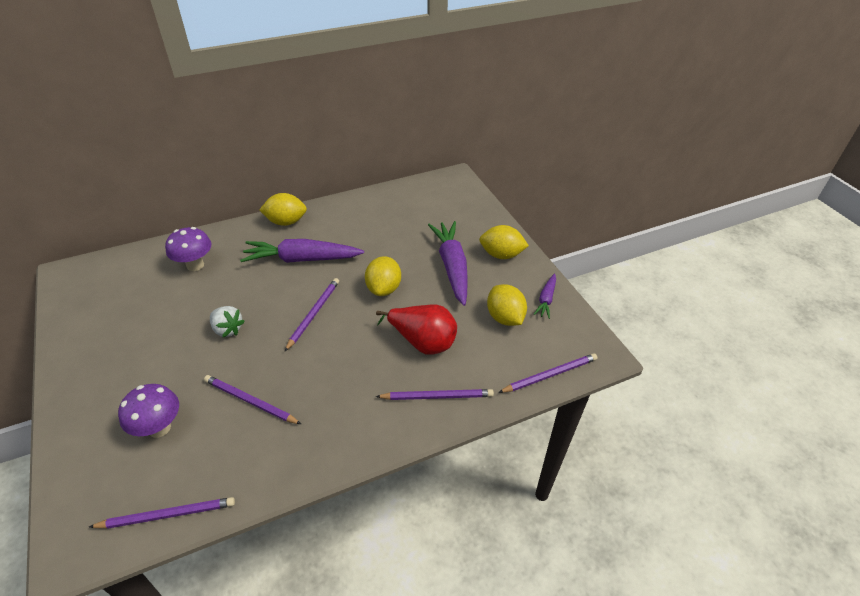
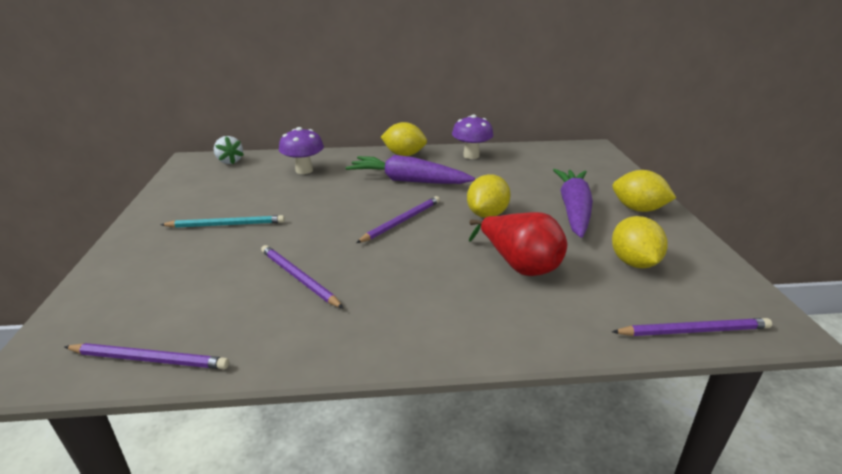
camera: 20 degrees right, 15 degrees down
(154, 356) = (226, 225): none -> turquoise pencil
(159, 428) = (194, 280): purple mushroom -> purple mushroom (471, 156)
(227, 329) = (308, 218): white strawberry -> white strawberry (230, 161)
(437, 396) = (524, 320): purple pencil -> none
(546, 299) = (694, 256): purple carrot -> none

